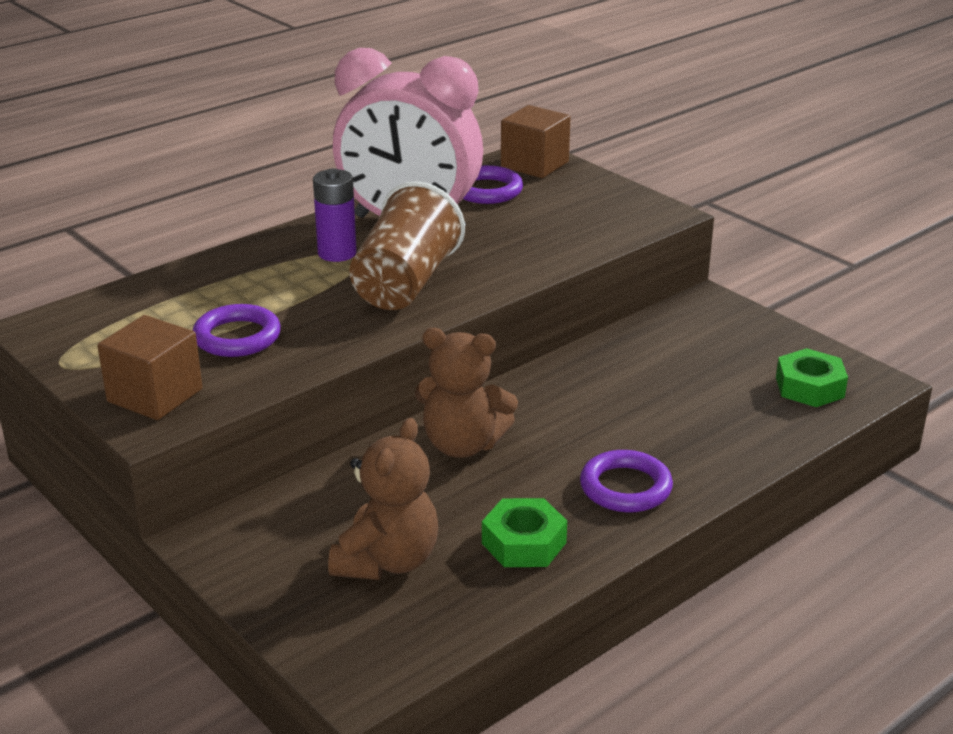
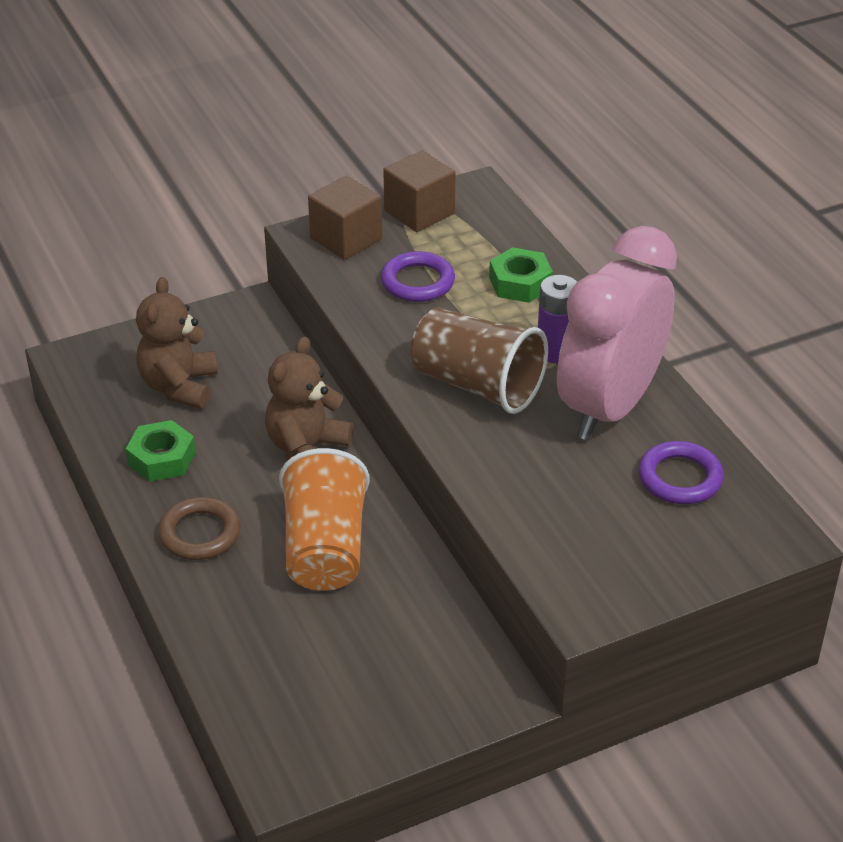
camera: 105 degrees right, 10 degrees up
(387, 561) = (179, 386): brown teddy bear -> brown teddy bear turned 60 degrees clockwise
(534, 164) = (748, 533): brown cube -> brown cube (419, 212)
(601, 408) = (325, 549): none -> orange cup
(625, 487) = (200, 533): purple ring -> brown ring
(809, 387) = (295, 720): green nut -> green nut (520, 283)

